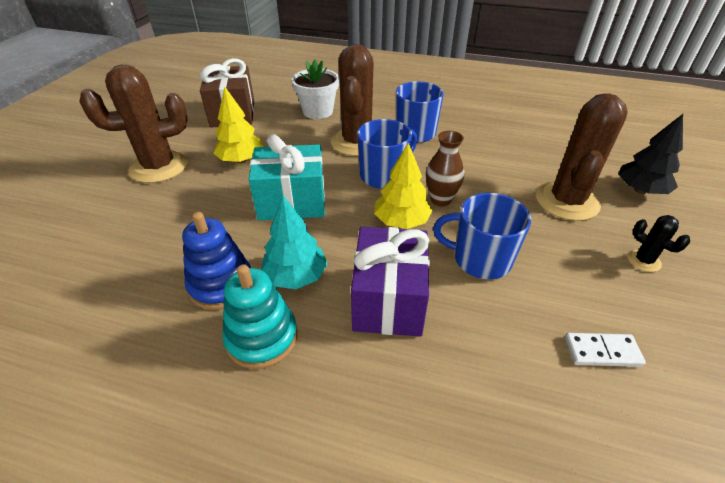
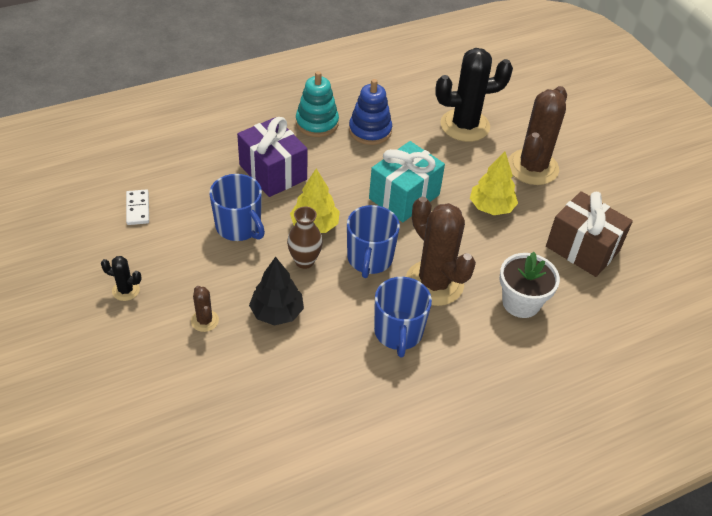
camera: 135 degrees right, 5 degrees up
(131, 230) = (465, 125): none -> black cactus
(295, 276) = (338, 156): turquoise tree -> none
(480, 259) = (239, 227): blue mug -> blue mug turned 75 degrees clockwise
(566, 201) = (204, 321): brown cactus -> brown cactus, size x0.45
(602, 351) = (137, 209): white domino -> white domino turned 60 degrees counterclockwise
(640, 190) = (143, 377): black tree -> black tree (277, 312)

